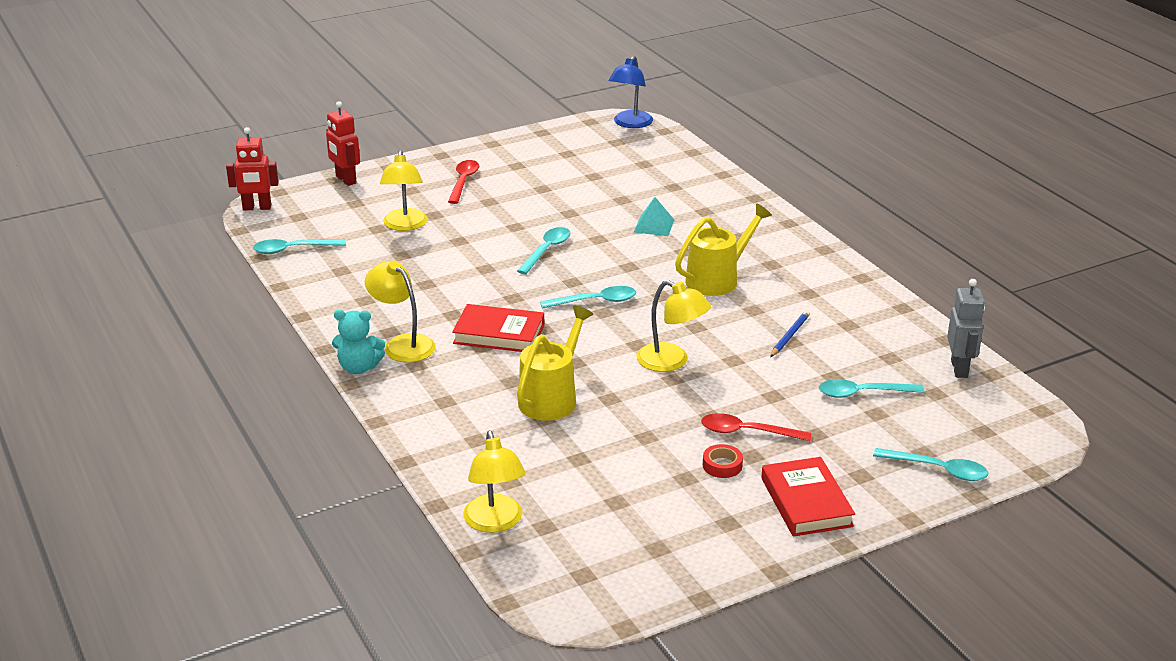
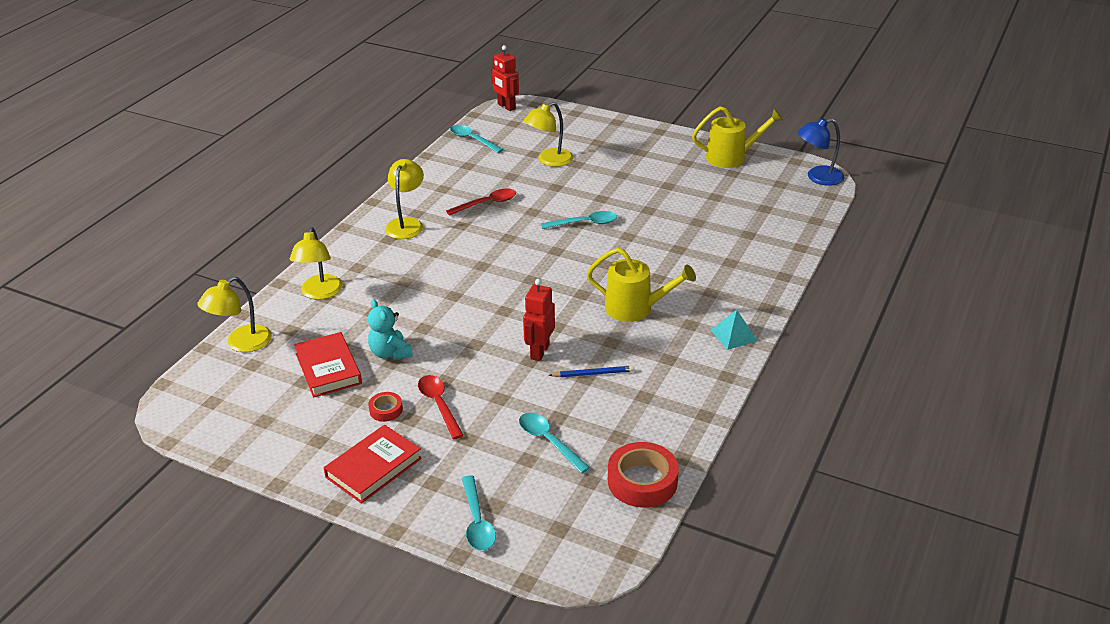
camera: 55 degrees right, 5 degrees up
(345, 180) = (579, 116): red robot -> red robot (539, 352)
(359, 368) = (364, 221): turquoise teddy bear -> turquoise teddy bear (390, 353)
(463, 182) = (634, 154): red spoon -> red spoon (487, 203)
(499, 334) = (456, 252): red book -> red book (328, 368)
(552, 398) = (401, 305): yellow watering can -> yellow watering can (731, 157)
(596, 301) = (541, 270): turquoise spoon -> none
(654, 226) = (677, 250): turquoise pyramid -> turquoise pyramid (734, 335)
(671, 362) = (497, 334): yellow lamp -> yellow lamp (320, 293)
(959, 369) = (642, 481): grey robot -> red tape

